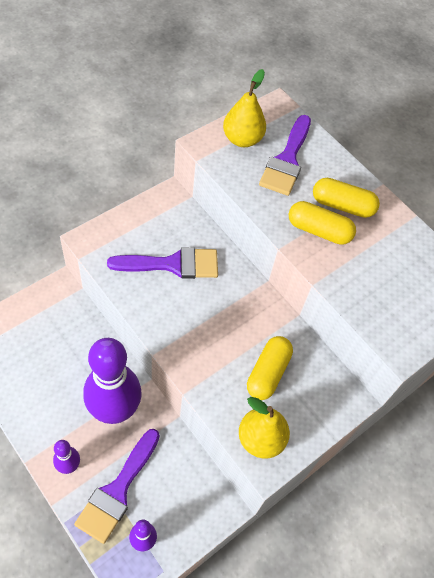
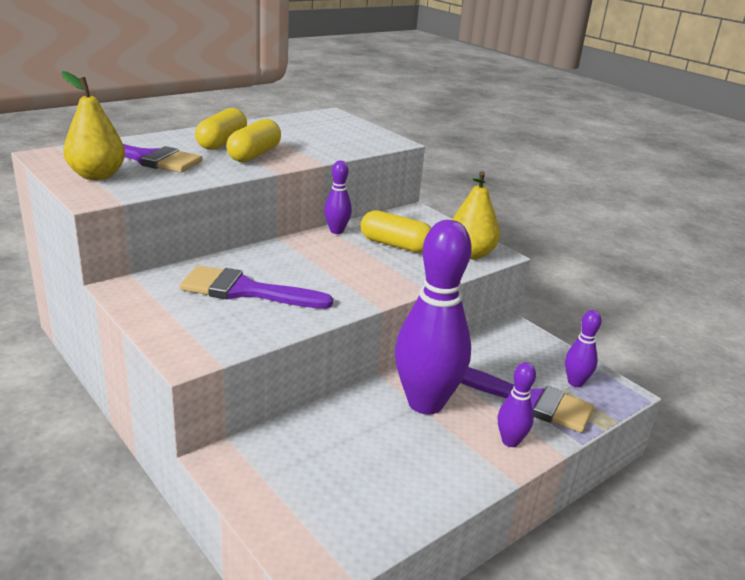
camera: 85 degrees left, 30 degrees down
(172, 264) = (246, 291): purple brush -> purple brush turned 75 degrees counterclockwise
(287, 325) = (336, 231): none -> purple bowling pin

